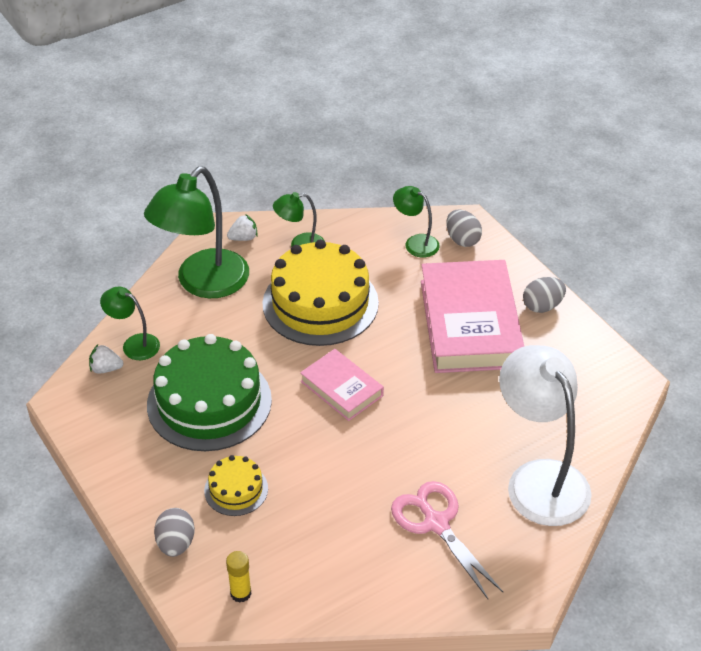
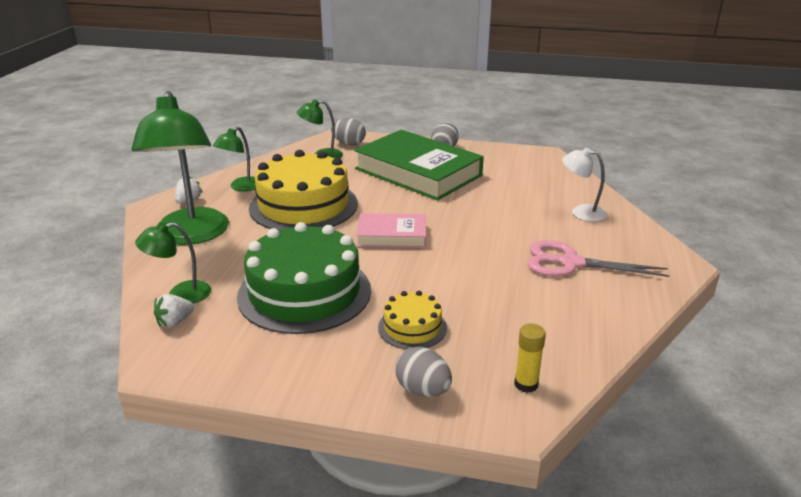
camera: 45 degrees left, 15 degrees down
(470, 323) = (418, 172): pink book -> green book
(539, 479) = (581, 212): white lamp -> white lamp, size x0.49

